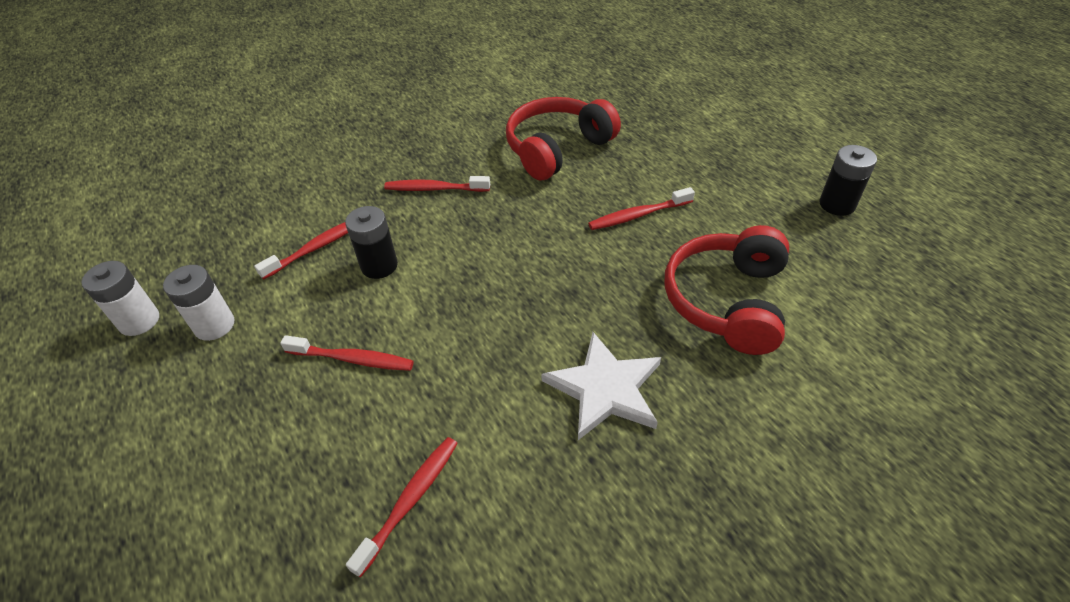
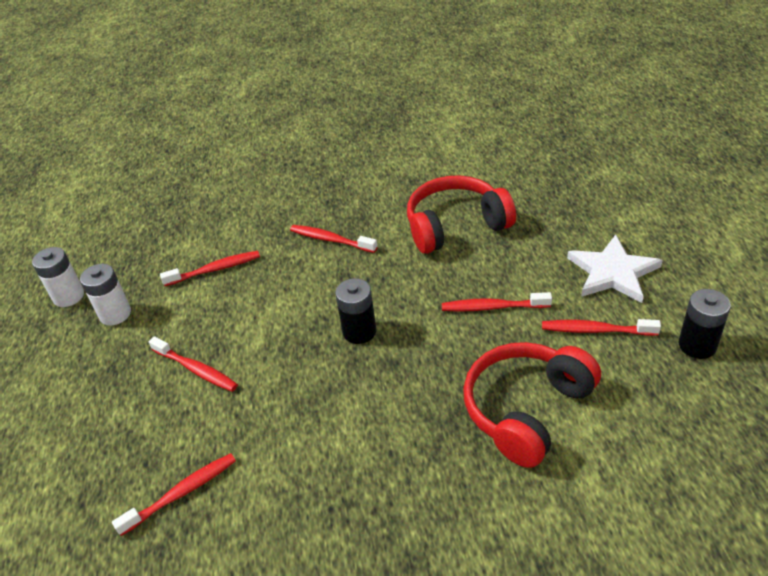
camera: 25 degrees right, 5 degrees down
(379, 266) = (253, 297): black battery -> black battery (359, 331)
(605, 388) = (374, 454): white star -> white star (612, 272)
(744, 213) = (596, 330): none -> red toothbrush

